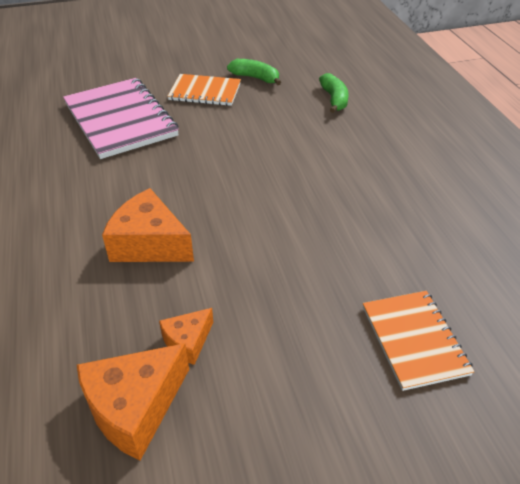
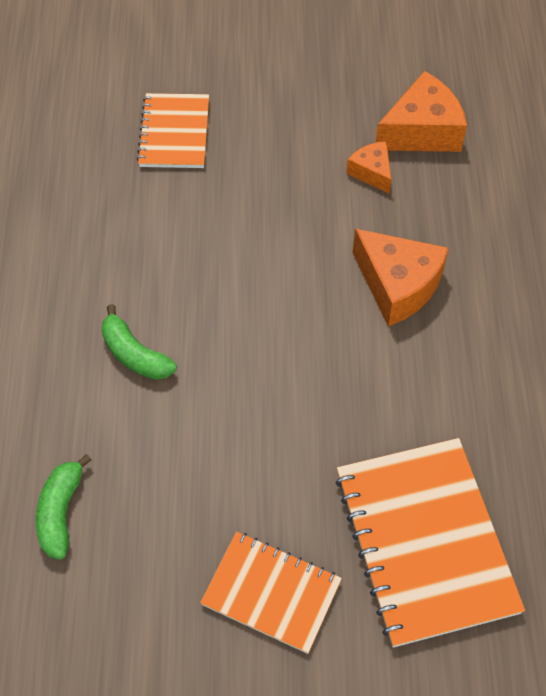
camera: 165 degrees left, 15 degrees up
(120, 119) = (425, 542): pink notebook -> orange notebook
(188, 341) = (372, 172): orange cheese -> orange cheese turned 90 degrees counterclockwise
(255, 78) = (168, 618): green banana -> green banana (135, 354)

